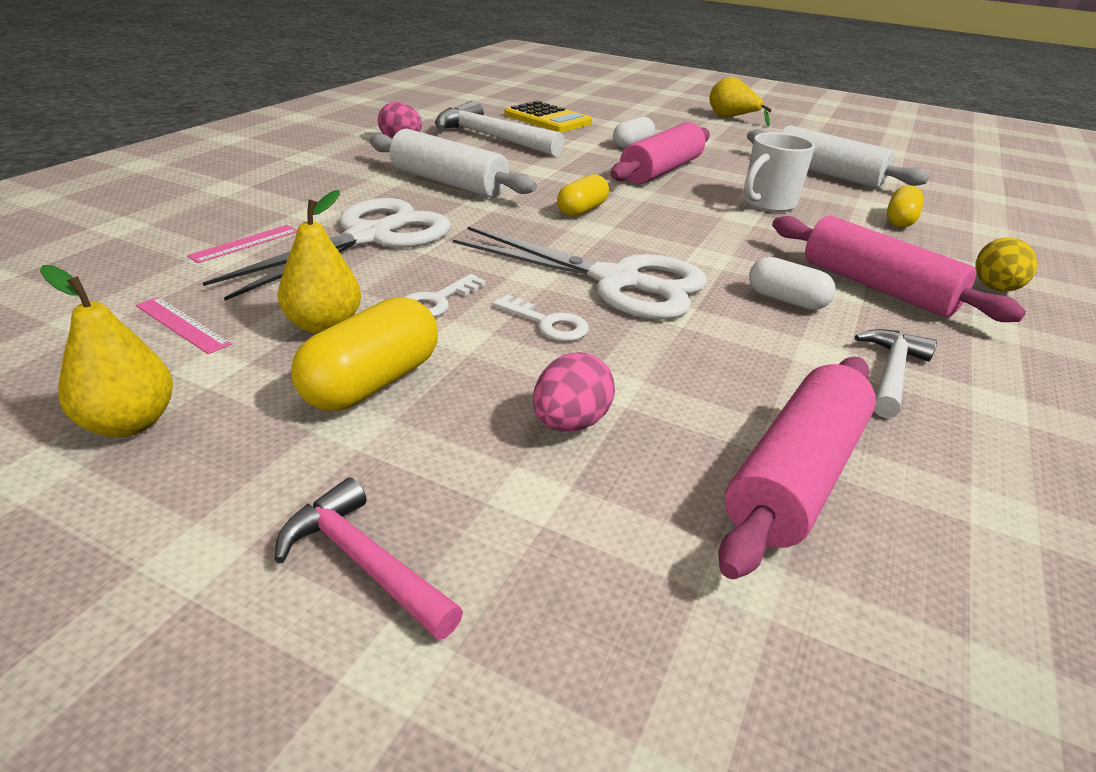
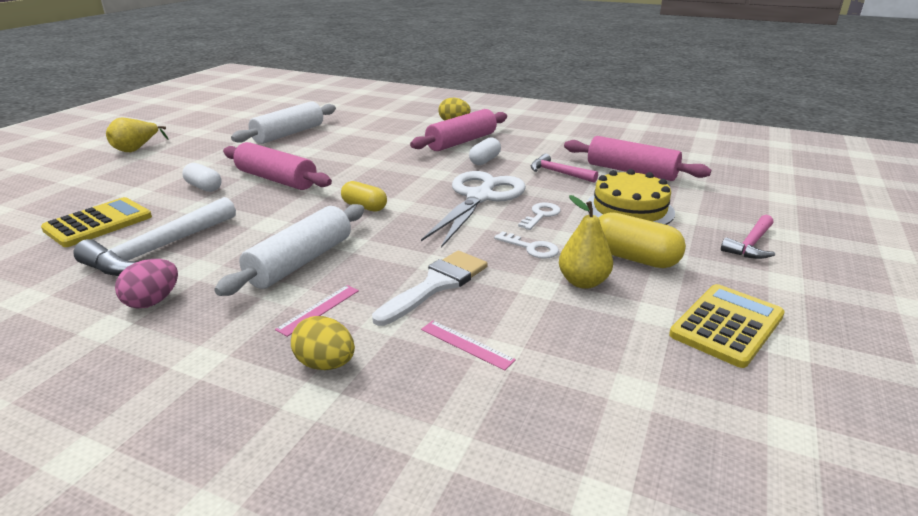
camera: 90 degrees left, 5 degrees down
(129, 423) = (726, 325): yellow pear -> yellow calculator
(181, 324) = (615, 339): pink ruler -> pink ruler (319, 309)
(265, 191) = (325, 364): none -> yellow egg
(369, 237) = (436, 284): white scissors -> white brush
(570, 423) = (629, 209): pink egg -> yellow cake
(749, 369) = (558, 173): none -> pink hammer
(767, 203) = (346, 153): white mug -> none
(891, 373) = (545, 149): white hammer -> none
(900, 220) = (370, 127): yellow capsule -> none

